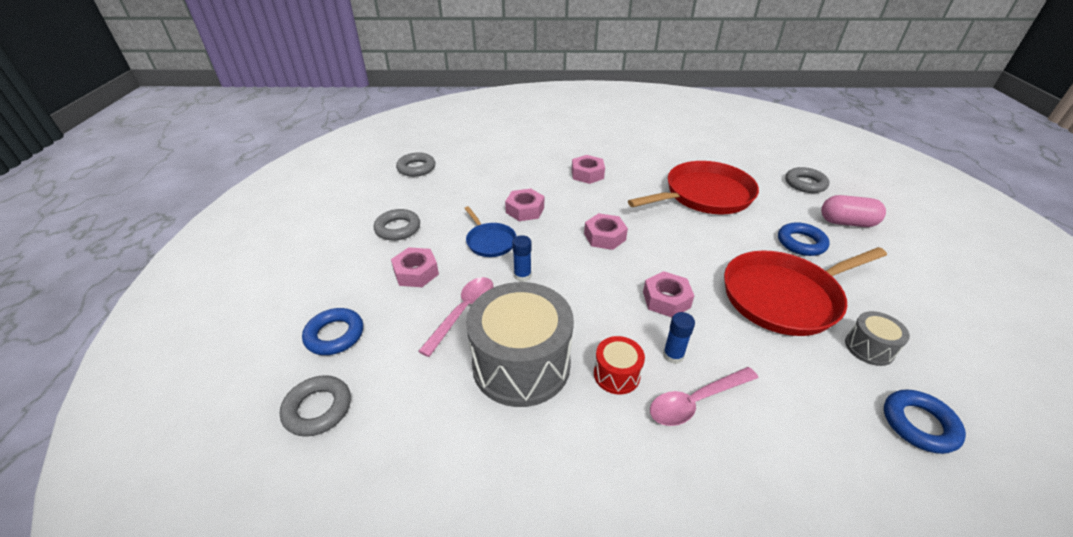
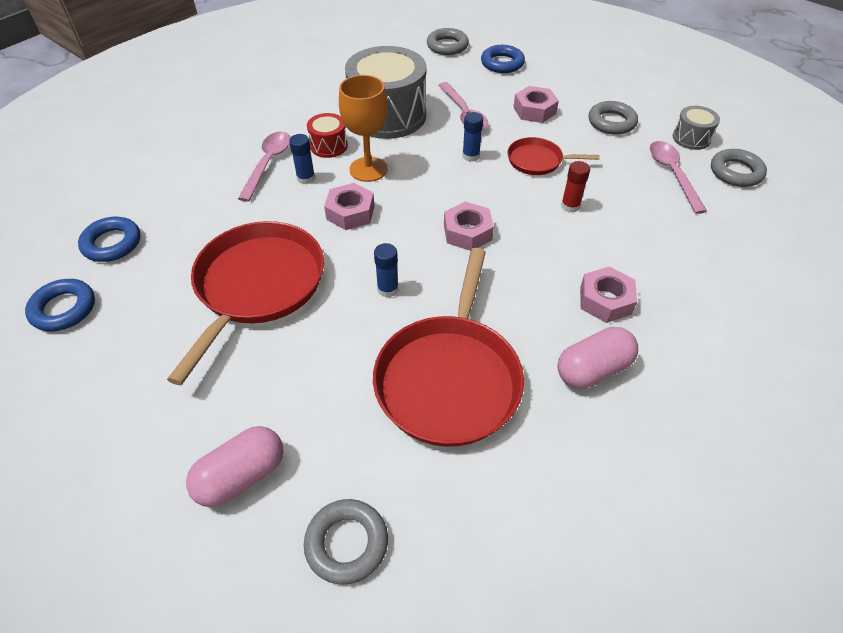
camera: 130 degrees right, 10 degrees up
(443, 186) = (672, 174): none -> pink spoon
(490, 241) = (537, 161): blue pan -> red pan
(525, 210) = (570, 206): pink nut -> red glue stick
(610, 323) = (368, 169): none -> orange goblet
(634, 164) = (593, 370): none -> pink capsule
(693, 242) = (387, 289): none -> blue glue stick
(801, 243) = (280, 379): blue ring -> blue ring (63, 309)
(869, 348) = (162, 284): grey drum -> grey drum (691, 138)

